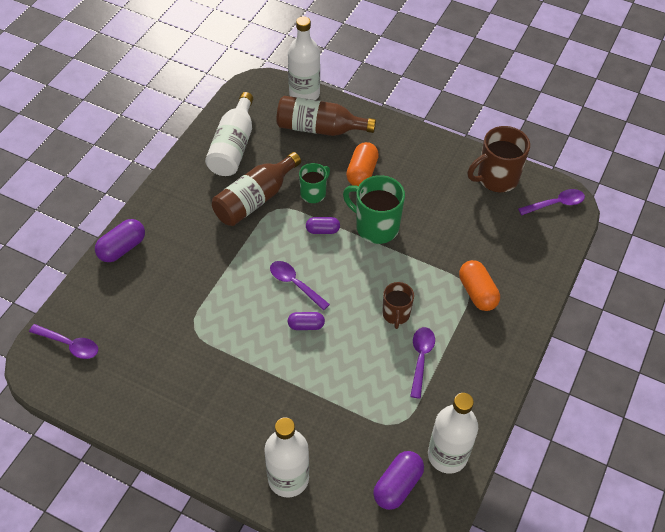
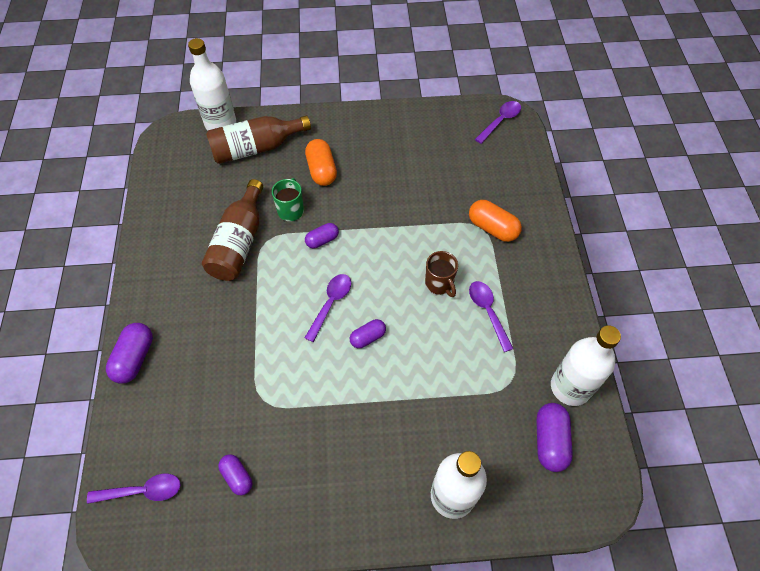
camera: 30 degrees left, 5 degrees up
(139, 372) = (237, 477): none -> purple capsule
(233, 147) = (184, 202): white bottle -> none
(295, 284) = (331, 303): purple spoon -> purple spoon turned 105 degrees clockwise
(375, 227) = (367, 213): green mug -> none
(496, 178) = (439, 122): brown mug -> none

